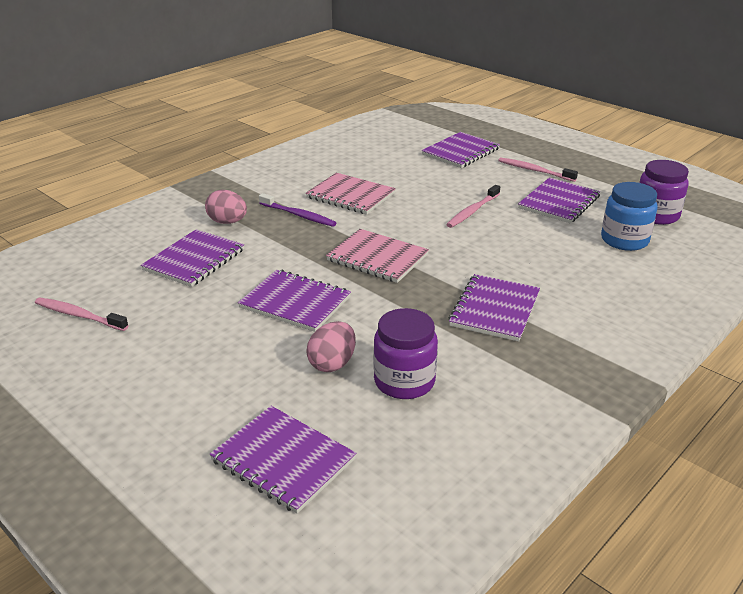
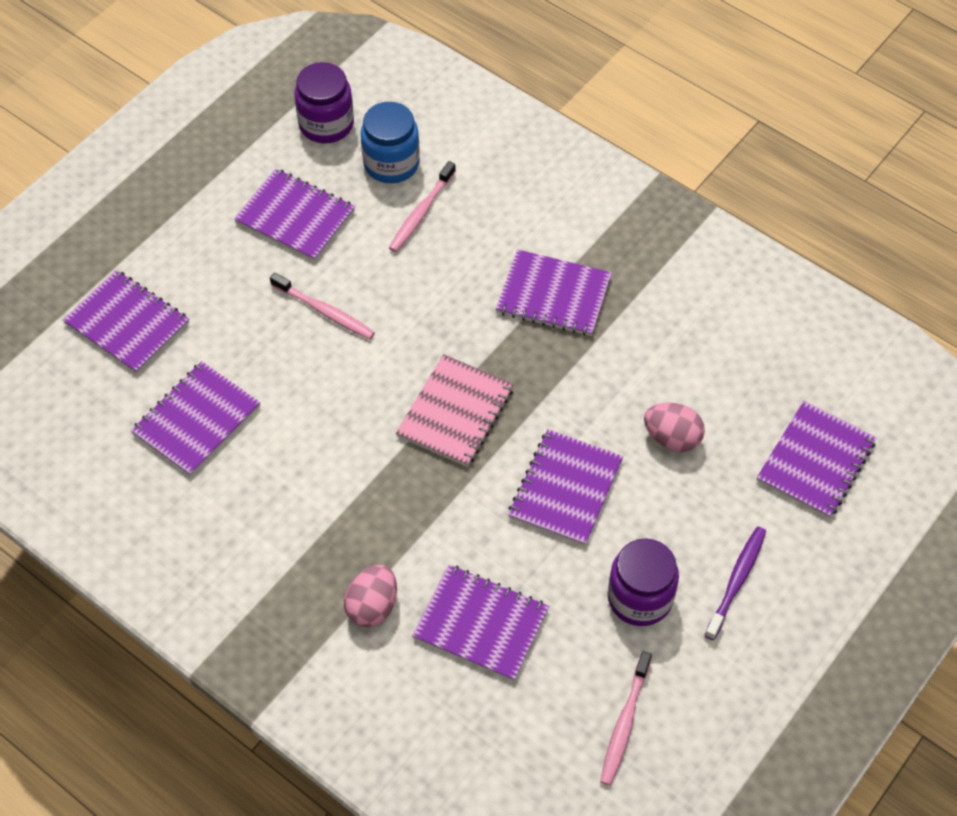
camera: 95 degrees left, 25 degrees up
(298, 215) = (347, 517): purple toothbrush -> purple toothbrush (736, 581)
(350, 196) = (282, 458): pink notebook -> none
(385, 171) = (197, 420): none -> purple notebook
(404, 381) = (689, 373): purple jar -> purple jar (640, 598)
(534, 170) = (196, 236): pink toothbrush -> pink toothbrush (421, 212)

